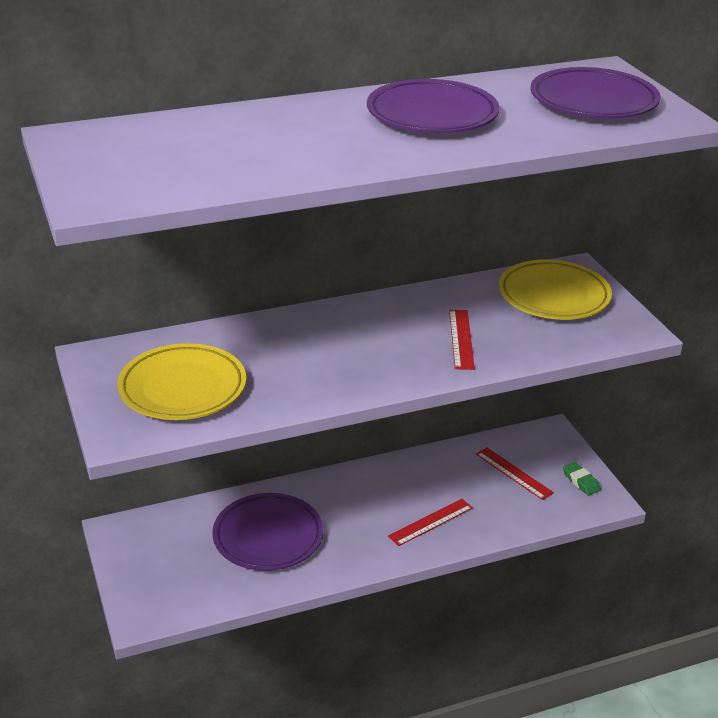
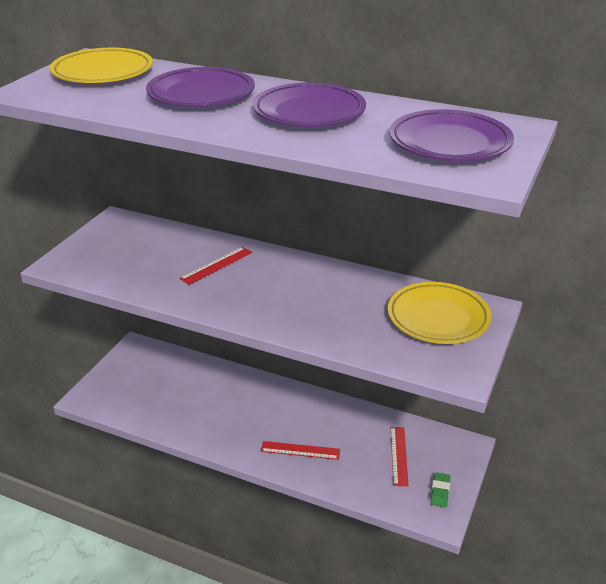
camera: 45 degrees right, 0 degrees up
(182, 388) = (125, 257): yellow plate -> yellow plate (103, 72)
(268, 537) = (199, 398): purple plate -> purple plate (201, 94)
(461, 339) = (323, 312): red ruler -> red ruler (216, 265)

